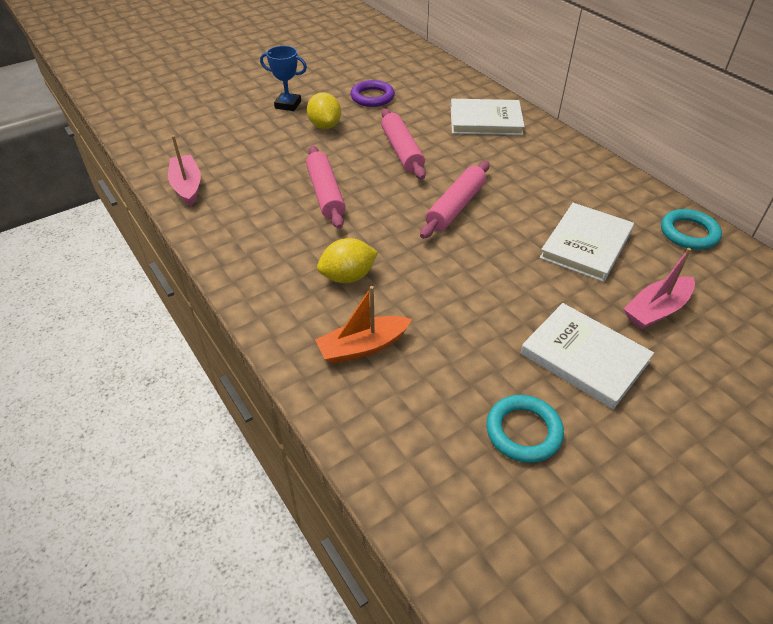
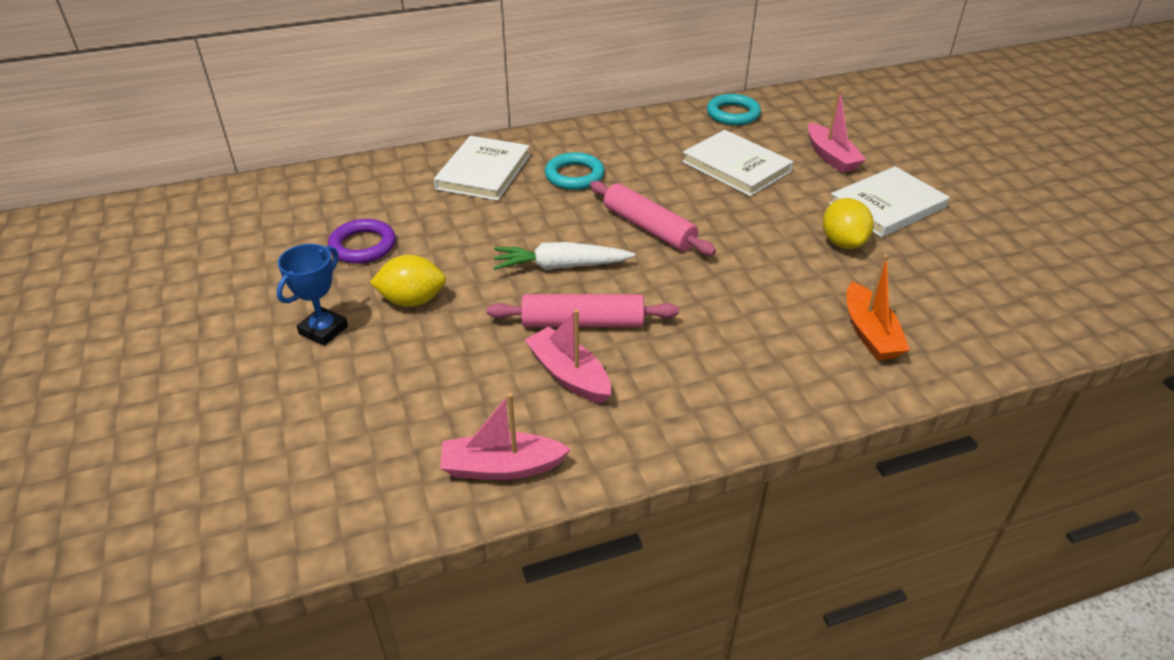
camera: 75 degrees left, 5 degrees down
(271, 197) = (569, 375): none -> pink boat
(348, 277) = (755, 327): yellow lemon -> yellow lemon (843, 242)
(385, 174) = (560, 266): none -> white carrot
(402, 151) = (515, 244): pink rolling pin -> none
(523, 431) = (973, 257): turquoise ring -> turquoise ring (574, 176)

